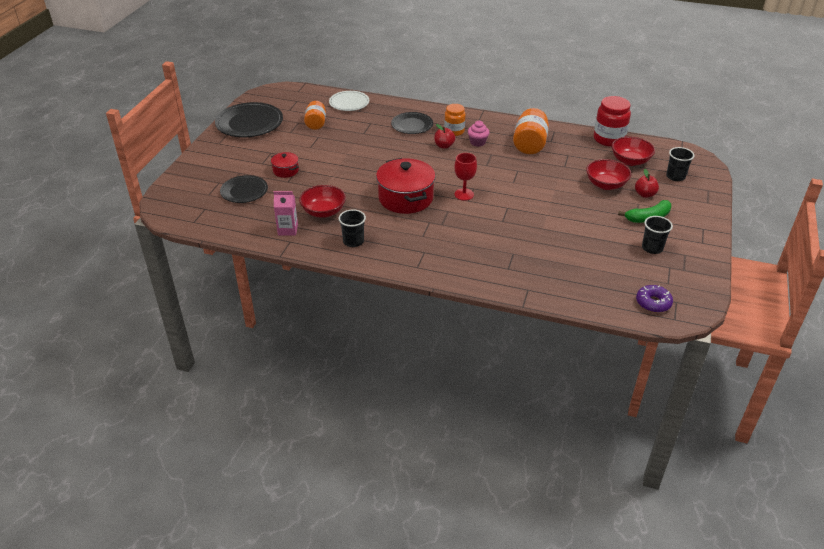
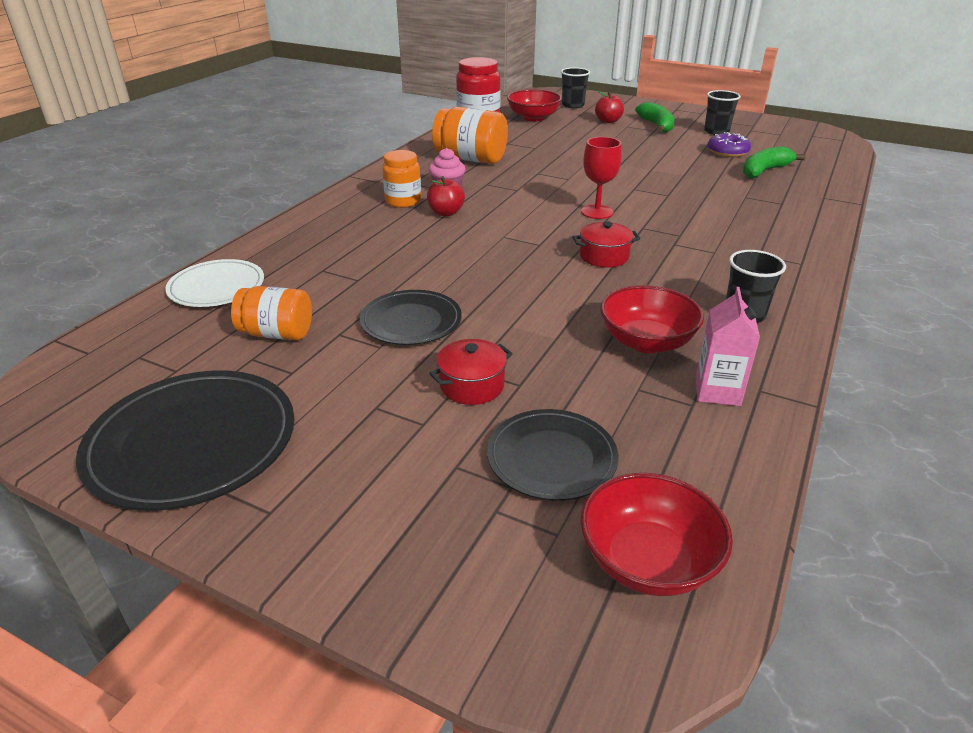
camera: 80 degrees left, 5 degrees down
(405, 198) = (604, 256): red pot -> red pot, size x0.49
(412, 125) = (359, 232): black plate -> black plate (411, 321)
(569, 266) = (764, 171): none -> green banana
(606, 185) = (584, 134): red bowl -> red bowl (648, 561)
(653, 303) = (819, 144): purple donut -> purple donut (727, 152)

